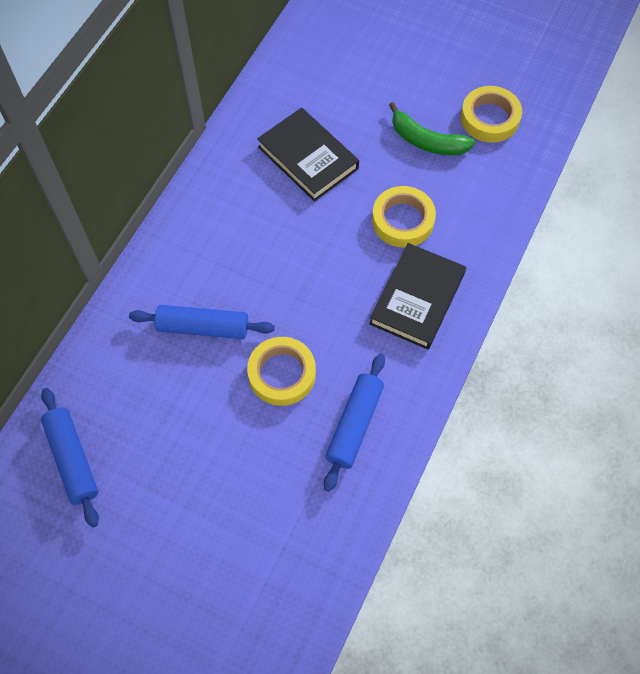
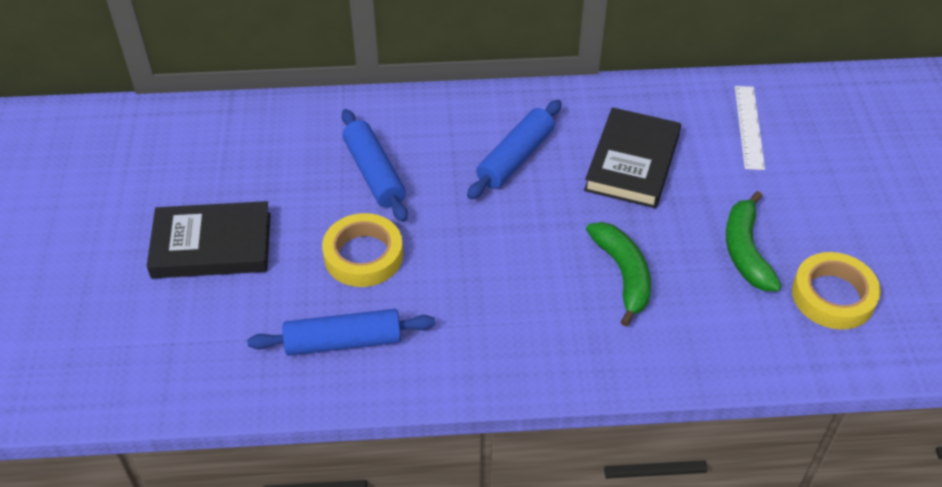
camera: 60 degrees right, 15 degrees down
(72, 459) = (182, 148): blue rolling pin -> blue rolling pin (515, 158)
(322, 72) = (749, 127): none -> white ruler
(402, 220) = (623, 274): yellow tape -> green banana
(417, 299) = (534, 330): black book -> black book (212, 245)

